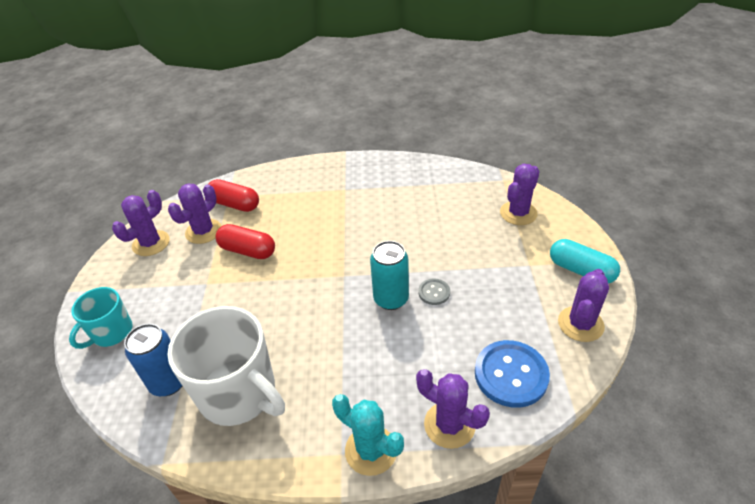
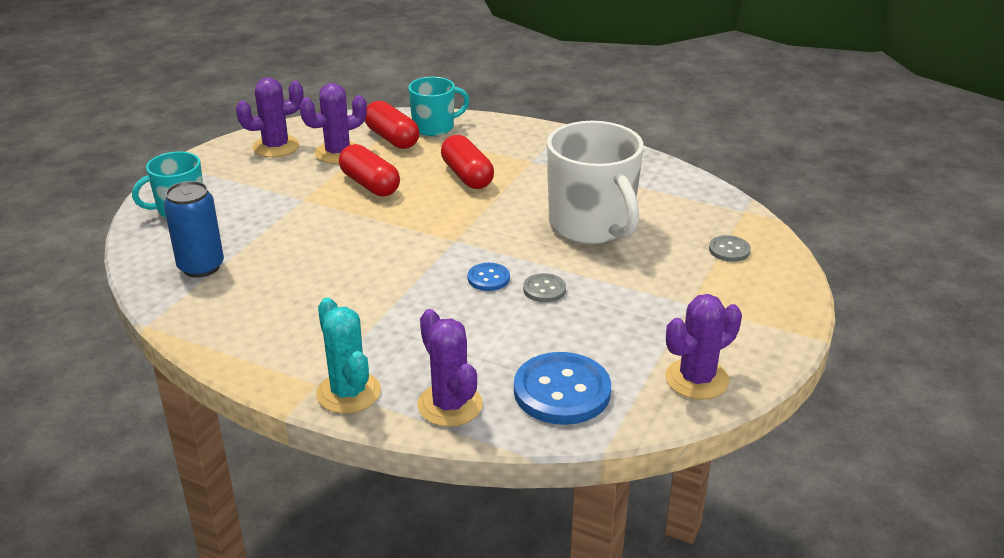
camera: 25 degrees right, 10 degrees down
(239, 393) = (259, 300): white mug -> white mug (592, 225)
(258, 184) = (434, 127): none -> turquoise mug
(311, 217) = (467, 176): none -> red capsule
(391, 299) = (488, 278): turquoise can -> blue button
(518, 213) = (729, 250): purple cactus -> grey button
(581, 270) = (753, 331): turquoise capsule -> none

